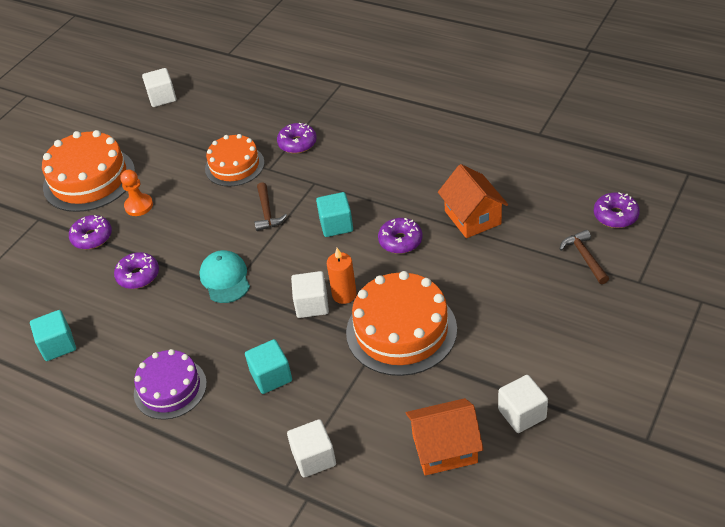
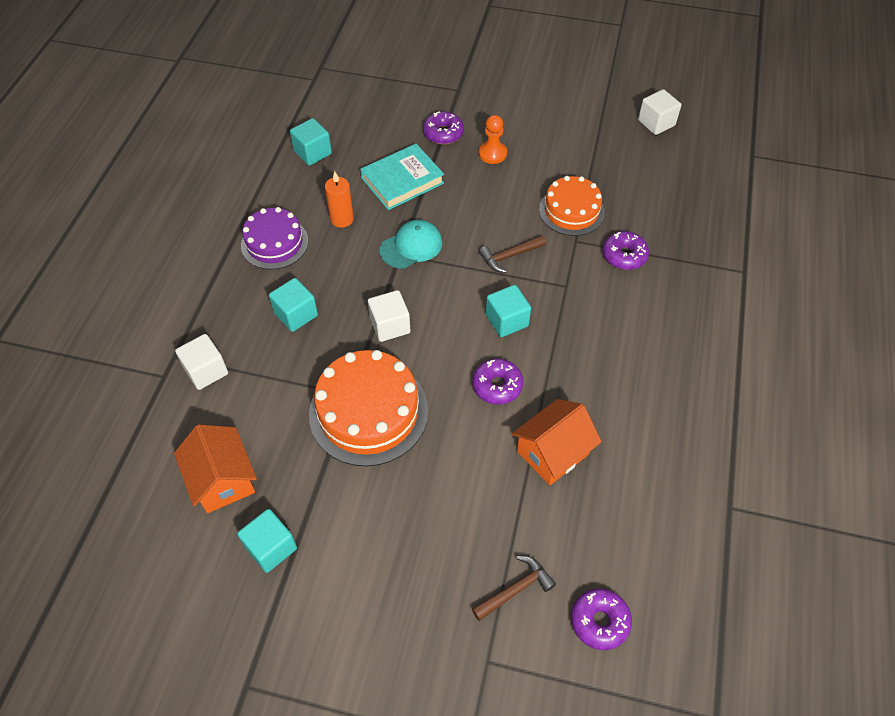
camera: 70 degrees right, 10 degrees up
(89, 179) = (518, 107): orange cake -> none
(138, 275) = (402, 181): purple donut -> turquoise book
(344, 295) = (408, 350): orange candle -> orange candle (342, 219)
(522, 414) = (271, 547): white cube -> turquoise cube

